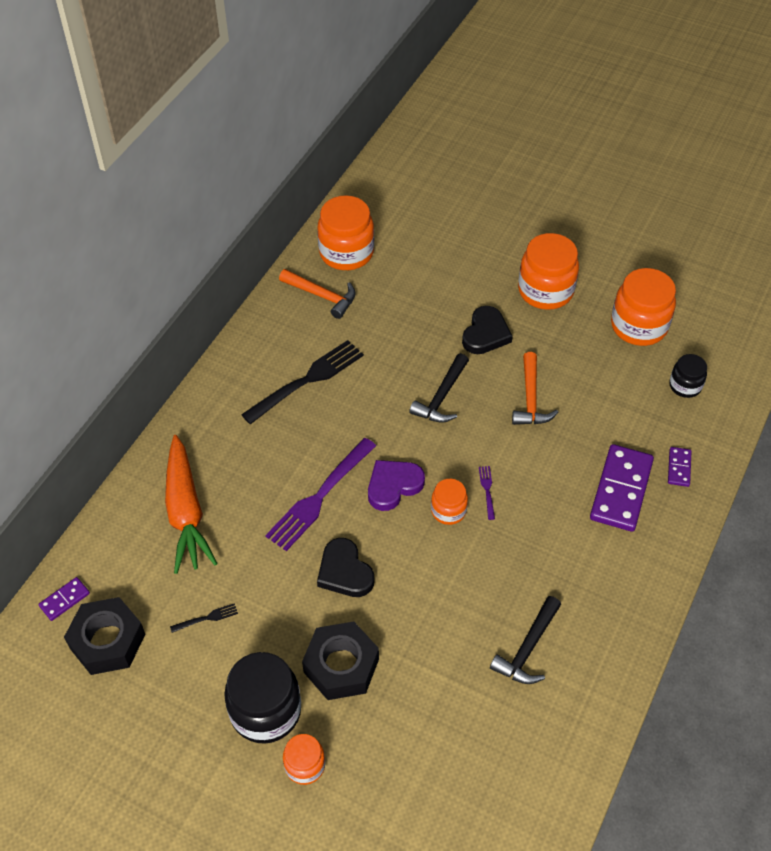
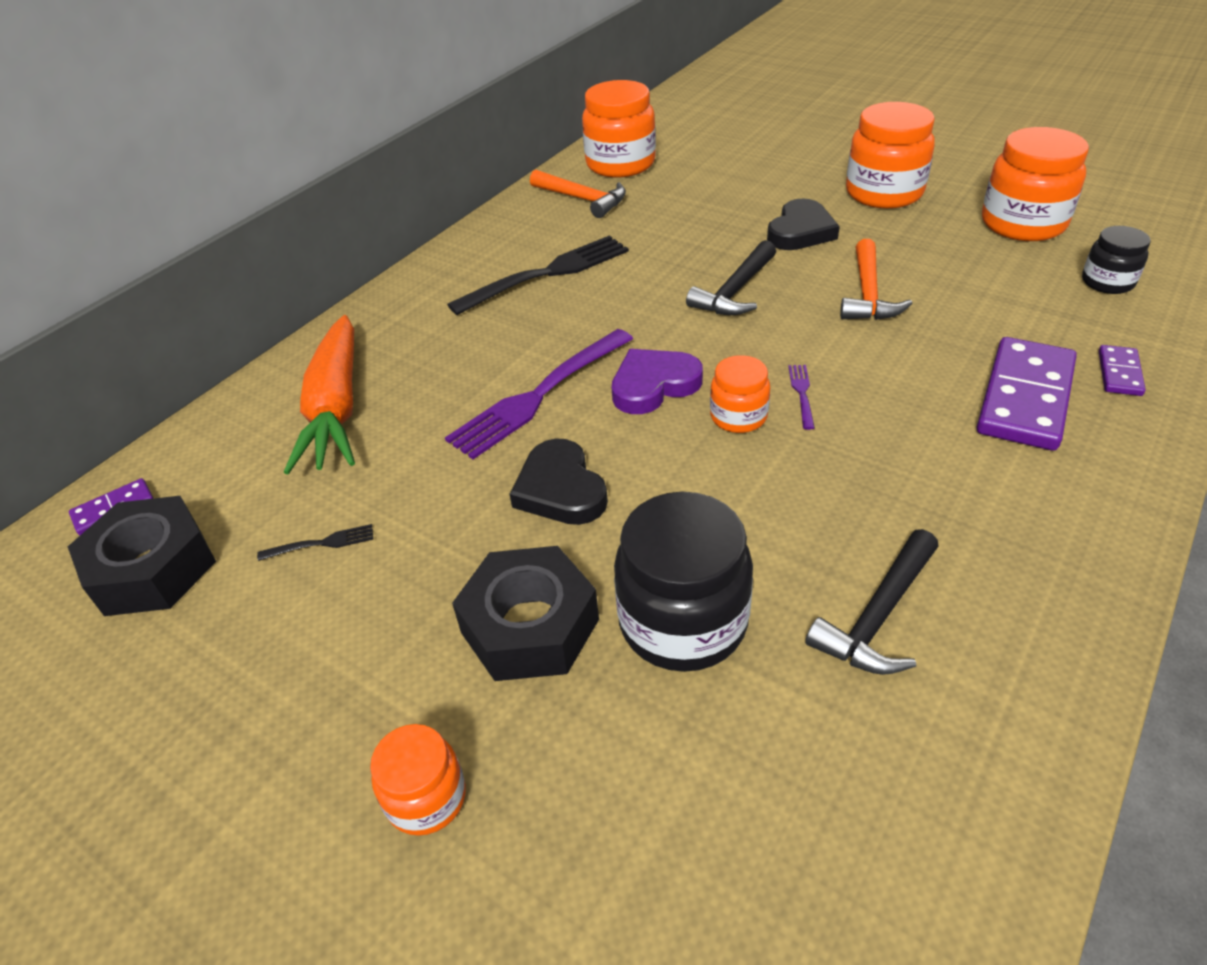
camera: 10 degrees right, 10 degrees down
(265, 711) = (378, 692): black jar -> black jar (683, 622)

